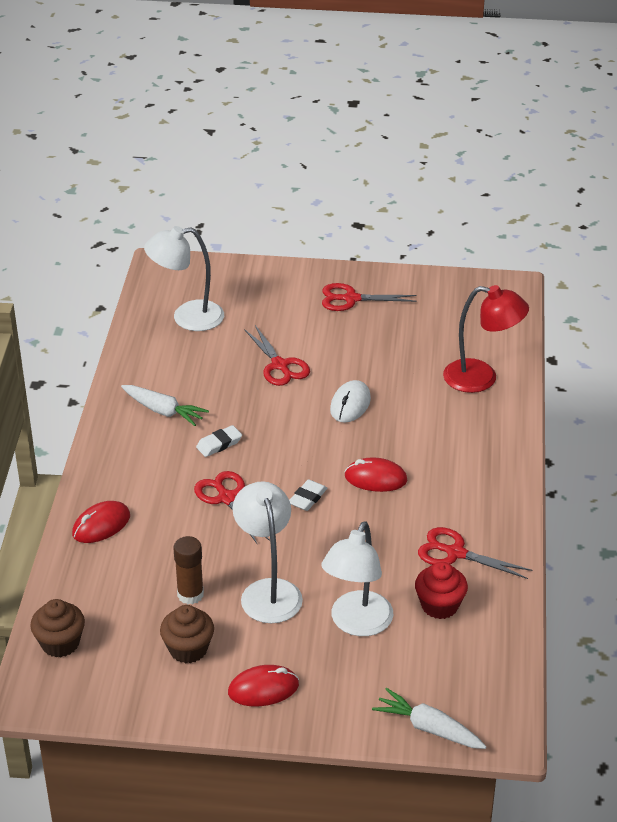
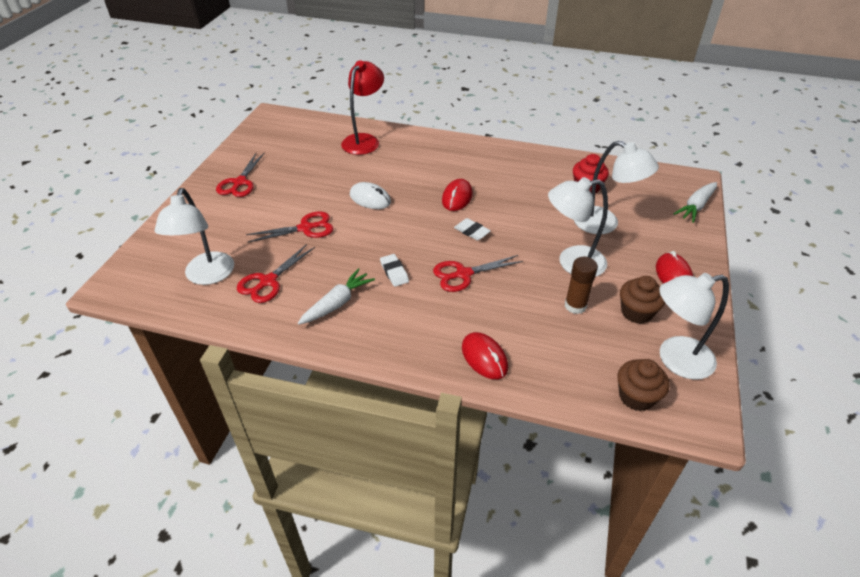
camera: 80 degrees left, 5 degrees up
(116, 679) = (675, 359): none -> white lamp
(455, 553) = (538, 175): red scissors -> red scissors (268, 281)

